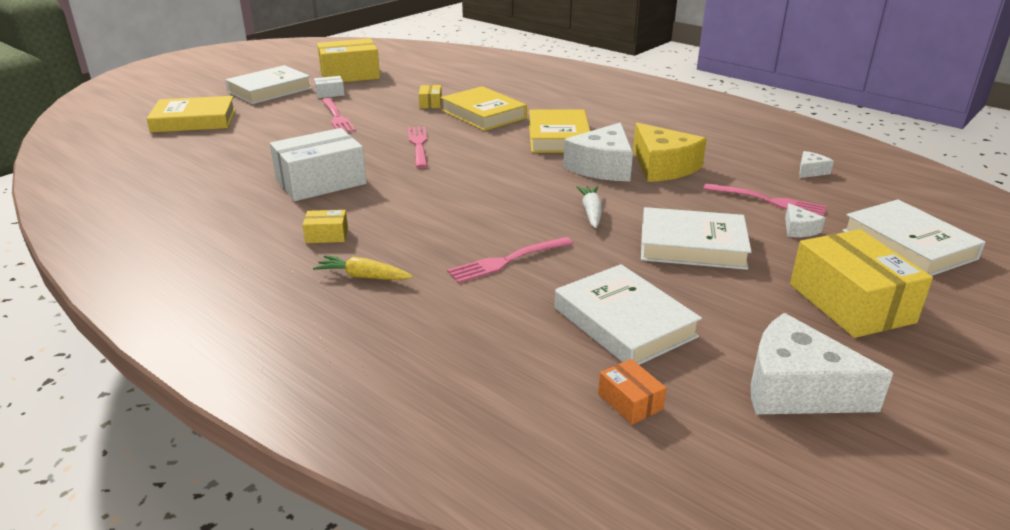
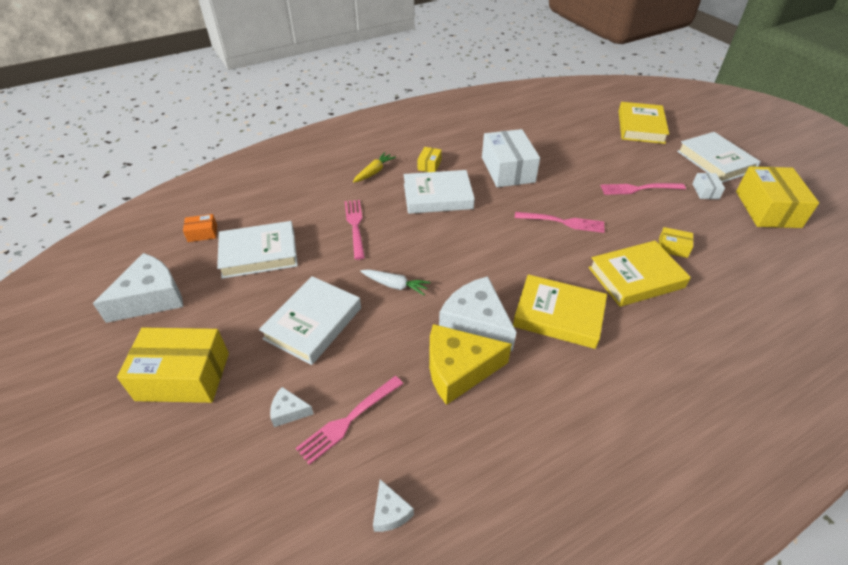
camera: 110 degrees right, 15 degrees up
(908, 244) = (208, 487): white book -> white book (438, 196)

